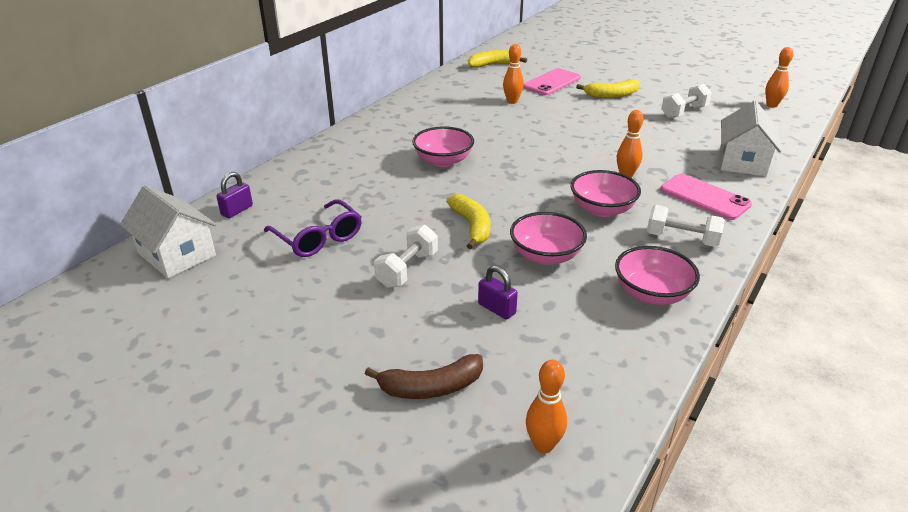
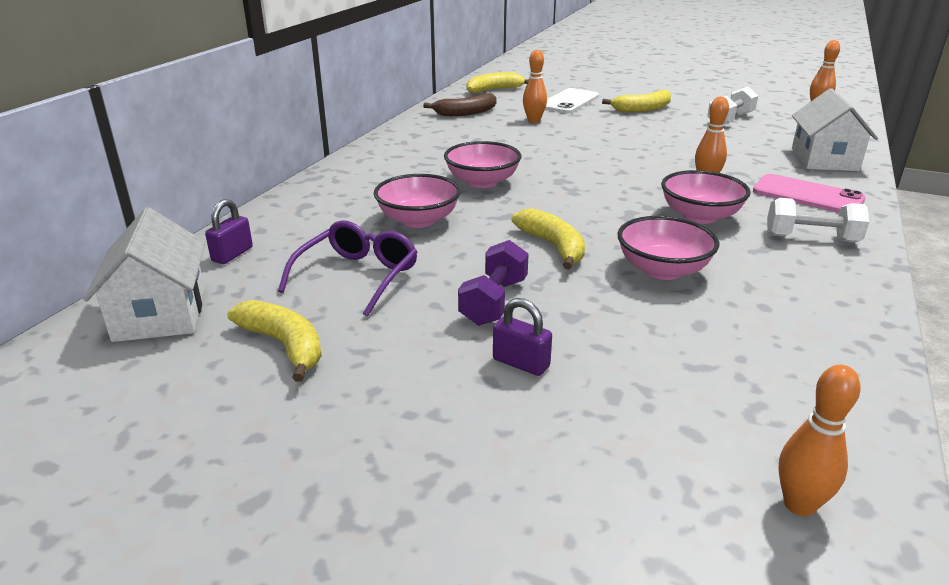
camera: 10 degrees left, 5 degrees down
(177, 254) = (160, 313): white house -> white house turned 45 degrees clockwise
(251, 288) = (284, 345): none -> yellow banana
(318, 238) = (358, 276): purple glasses -> purple glasses turned 105 degrees counterclockwise
(407, 269) = (494, 302): white dumbbell -> purple dumbbell
(431, 387) = (599, 445): brown banana -> brown banana (466, 113)
(496, 309) = (635, 336): purple padlock -> purple padlock (521, 363)
(551, 82) = (569, 102): pink phone -> white phone
(651, 294) = (816, 299): pink bowl -> pink bowl (418, 220)

